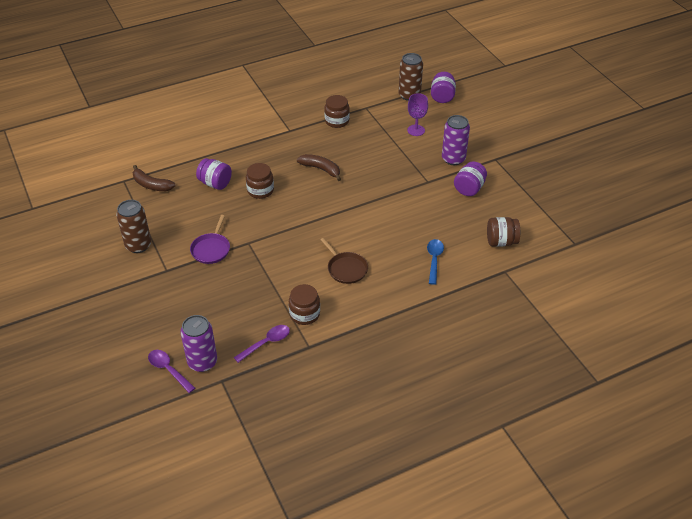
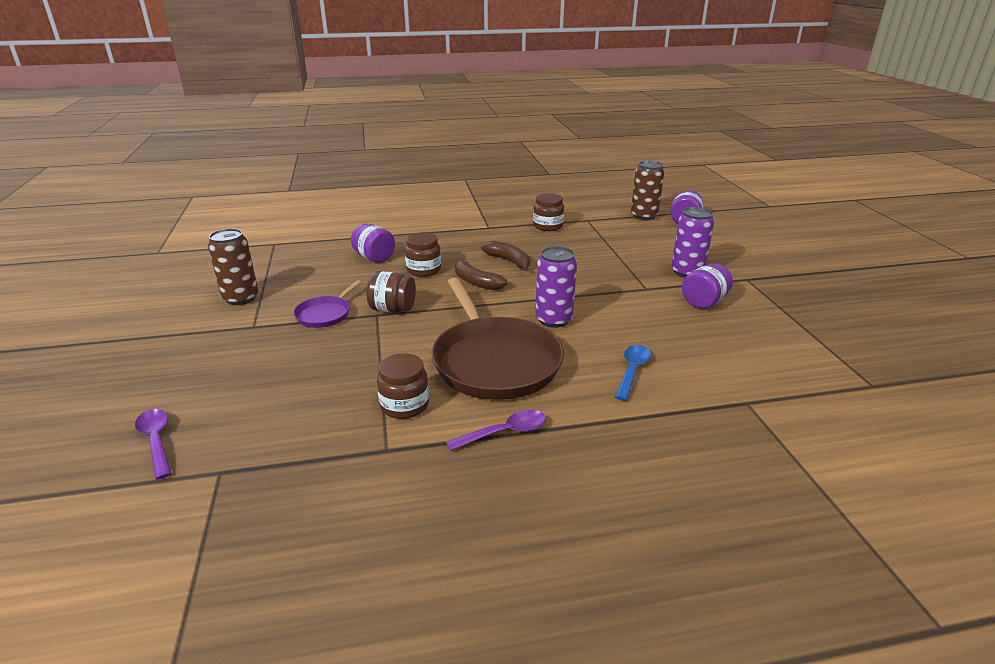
camera: 15 degrees right, 15 degrees down
(151, 185) = (301, 250): brown banana -> brown banana (476, 282)
(202, 362) = (212, 440): purple can -> purple can (553, 320)
(266, 343) = (324, 432): purple spoon -> purple spoon (504, 432)
(346, 269) = (494, 361): brown pan -> brown pan, size x2.10
(416, 130) = (643, 243): purple goblet -> none
(501, 241) = (745, 365): brown jar -> brown jar (392, 309)

